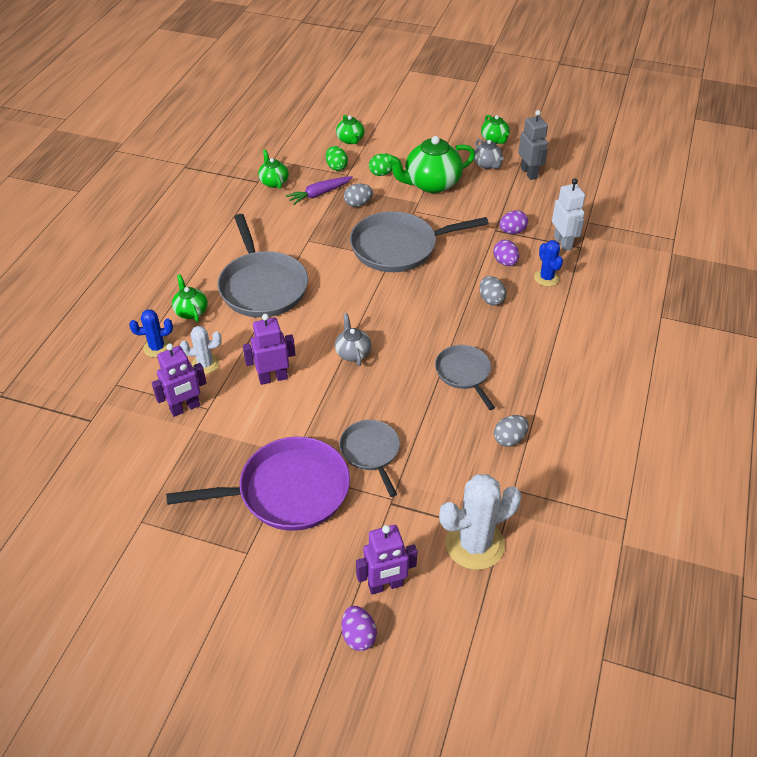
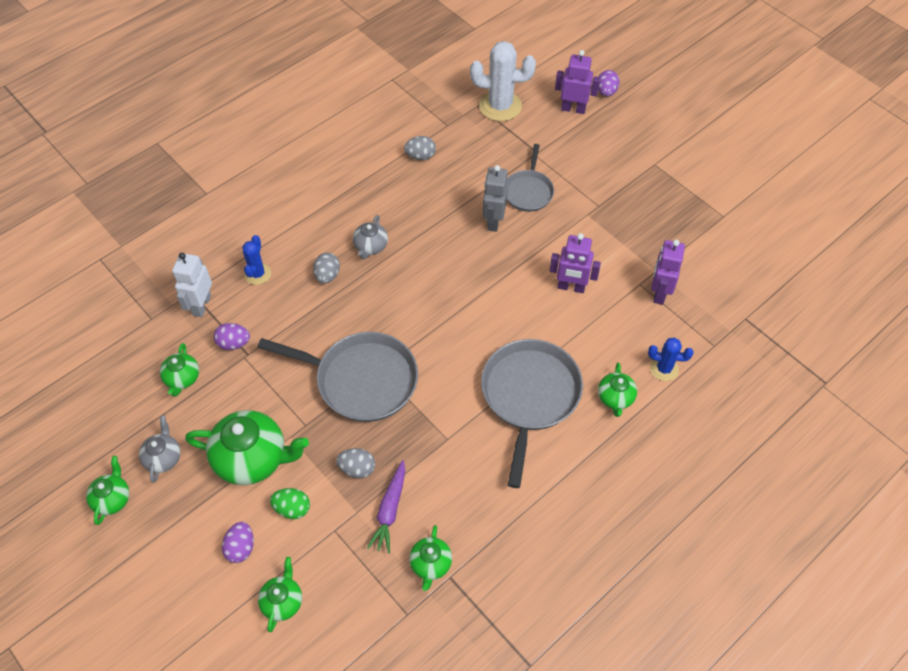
camera: 150 degrees left, 10 degrees up
(185, 408) = (659, 293): purple robot -> purple robot turned 75 degrees counterclockwise
(205, 364) = (625, 329): white cactus -> none
(288, 491) = (606, 191): purple pan -> none
(319, 194) = (390, 510): purple carrot -> purple carrot turned 105 degrees clockwise
(336, 167) = (337, 552): green egg -> none
(353, 353) = (488, 280): grey teapot -> grey teapot (370, 247)
(464, 373) = (410, 219): grey pan -> none
(505, 262) = (277, 309): purple egg -> purple egg (241, 548)
(523, 201) = (182, 378): none -> green teapot
(529, 173) = (133, 418): grey robot -> grey robot (493, 221)

